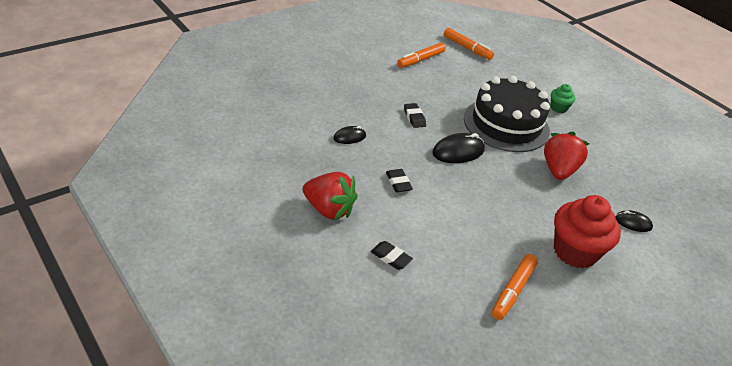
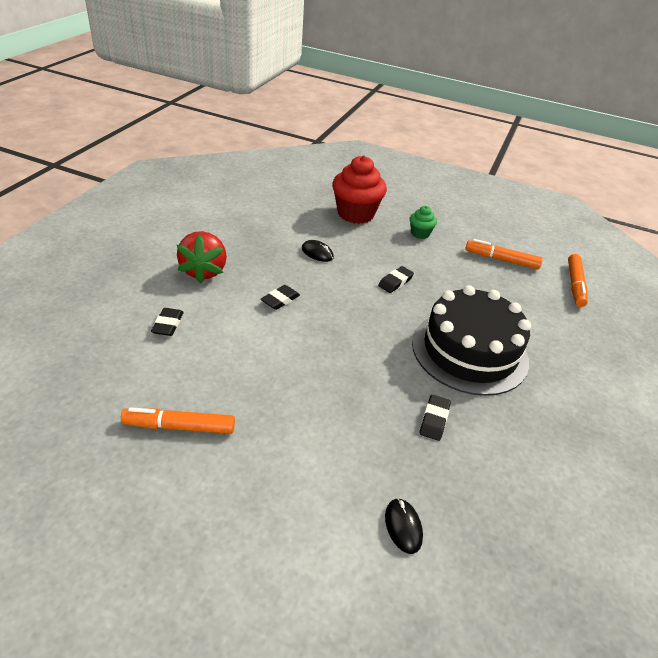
camera: 60 degrees right, 0 degrees up
(458, 152) = (374, 326): black mouse -> none
(558, 108) = (566, 391): green cupcake -> green cupcake (420, 233)
(558, 170) = (434, 420): red strawberry -> black eraser
(575, 251) = (289, 471): red cupcake -> red cupcake (355, 214)

